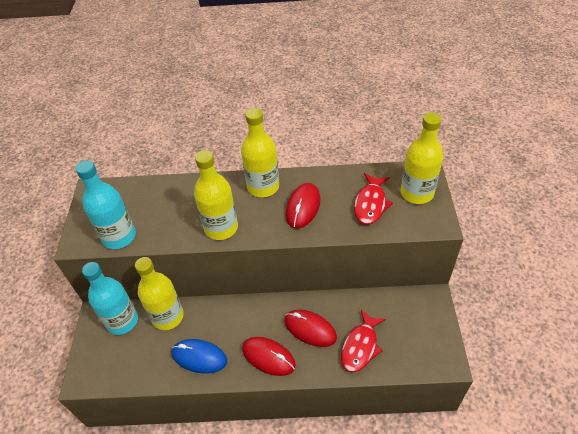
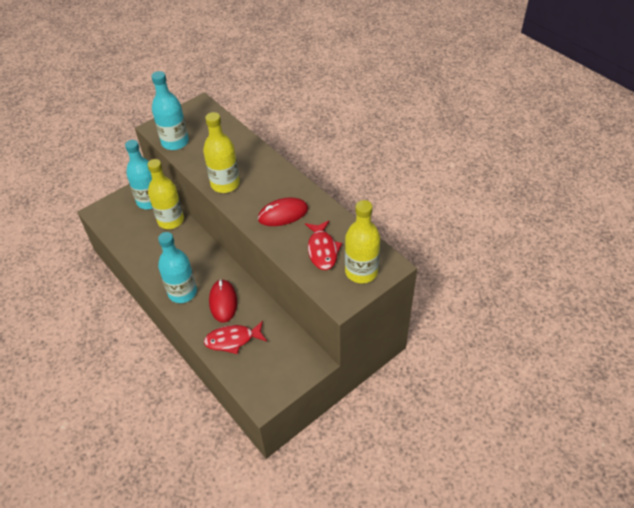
camera: 50 degrees right, 0 degrees up
(199, 357) = (154, 256): blue mouse -> none
(263, 187) = (282, 182): yellow bottle -> none
(268, 357) = (182, 292): red mouse -> turquoise bottle
(370, 204) = (322, 250): red fish -> red fish turned 75 degrees counterclockwise

